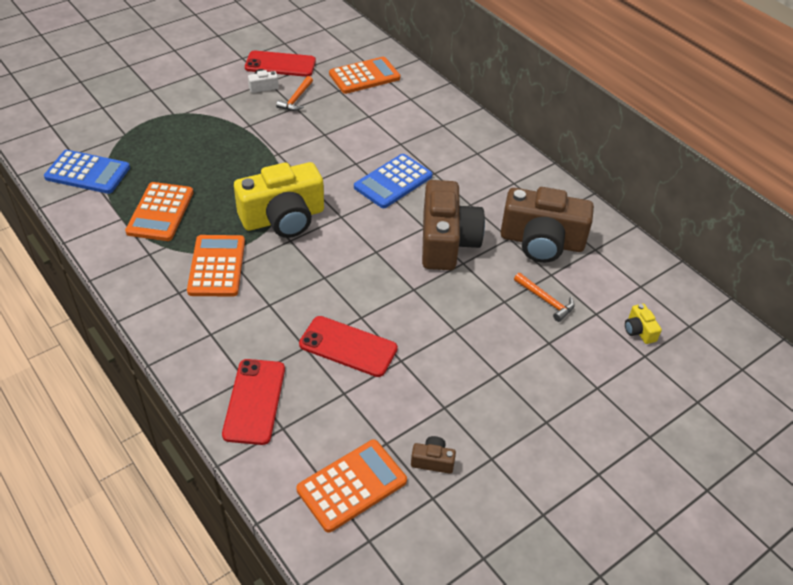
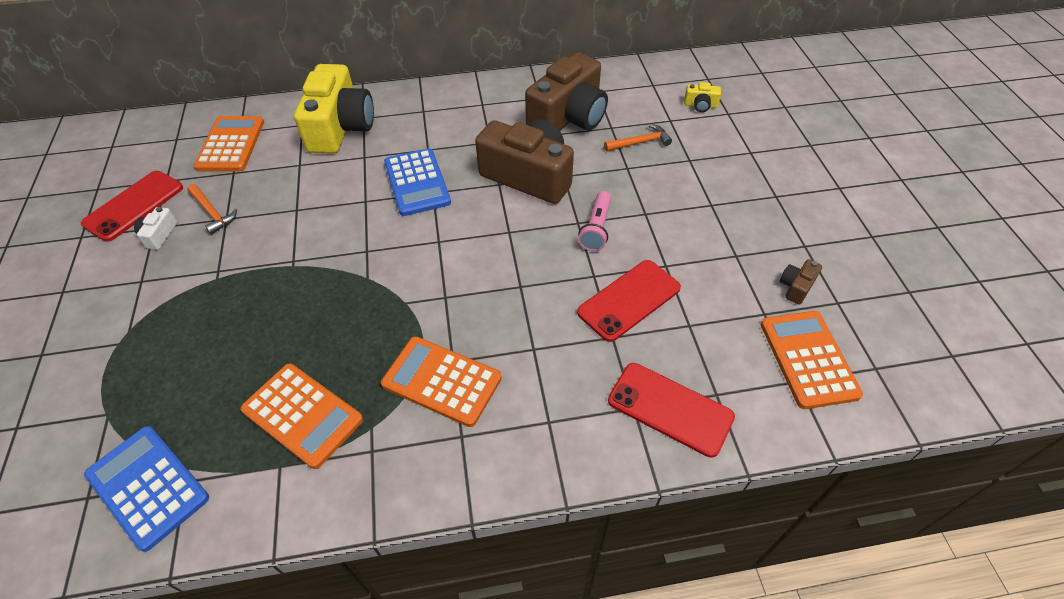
camera: 60 degrees left, 5 degrees up
(87, 173) = (148, 486): blue calculator -> blue calculator turned 90 degrees counterclockwise
(283, 218) = (405, 291): yellow camera -> yellow camera (340, 127)
(414, 303) = (596, 228): none -> pink flashlight

